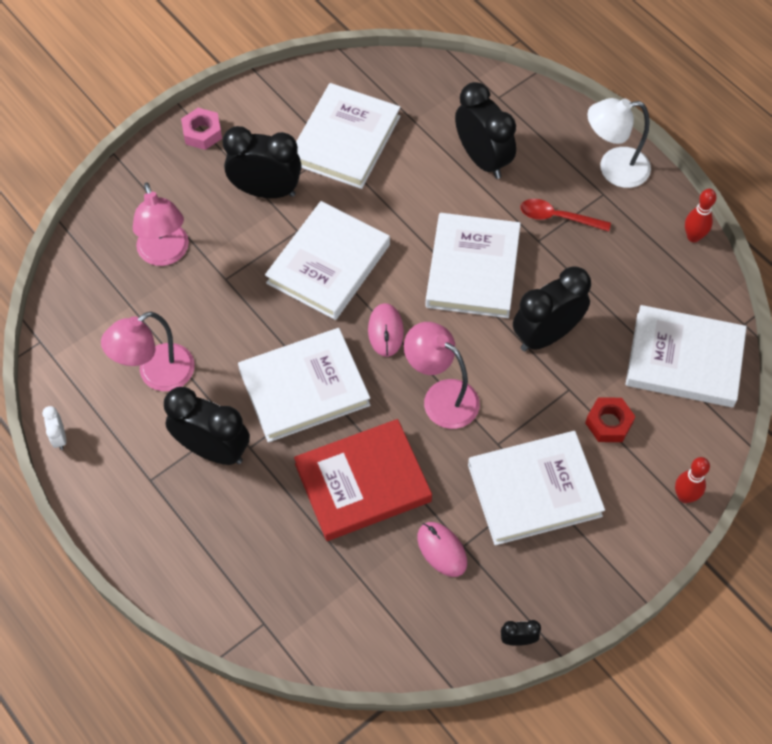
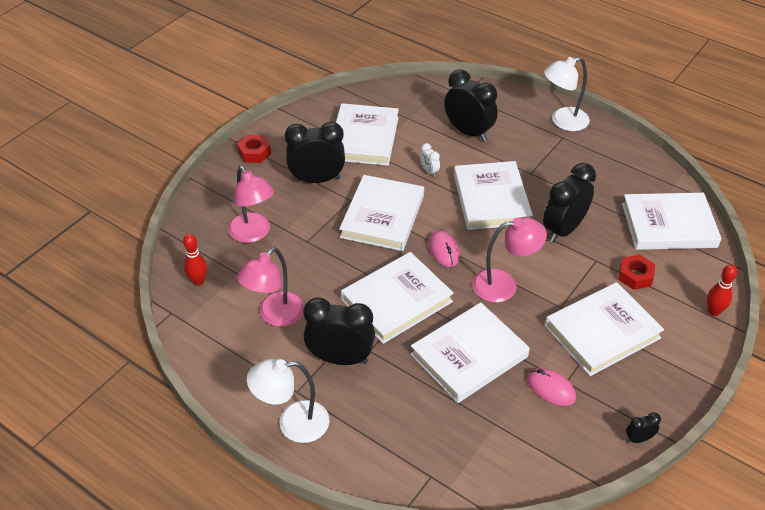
camera: 15 degrees left, 15 degrees down
(59, 438) = (209, 377): white clock -> white clock (429, 171)
(133, 519) = (293, 423): none -> white lamp
(202, 133) = (254, 153): pink nut -> red nut
(363, 483) = (469, 355): red book -> white book
(441, 397) = (504, 285): pink lamp -> pink lamp turned 150 degrees clockwise
(558, 217) = (538, 157): red spoon -> none
(693, 237) = (637, 151): red bowling pin -> red bowling pin (198, 281)

